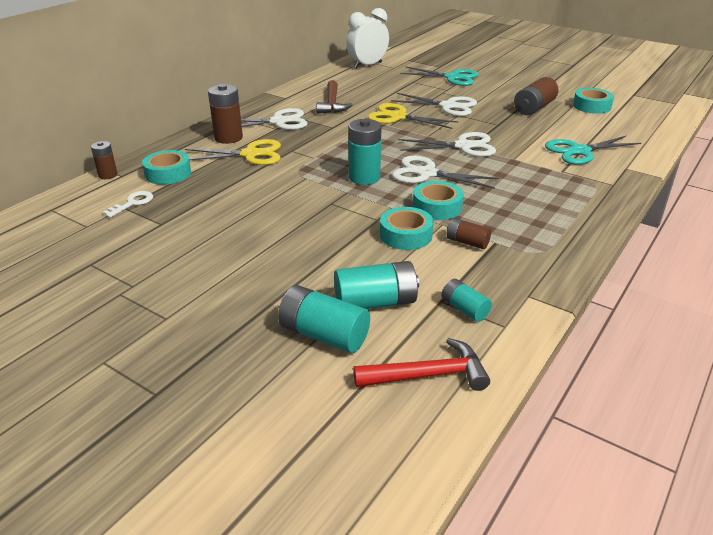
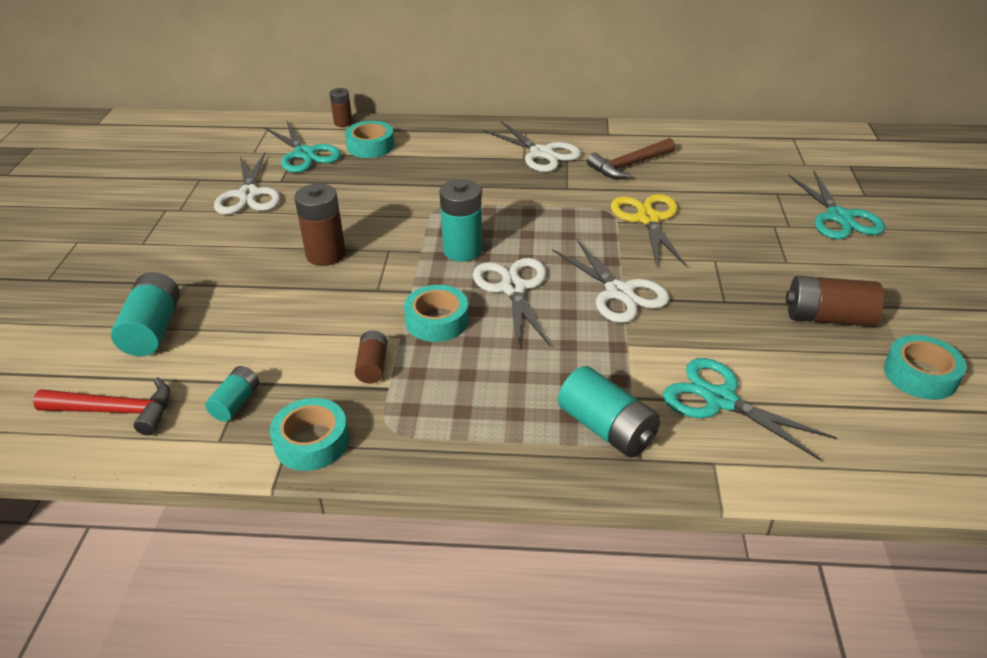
camera: 60 degrees right, 5 degrees up
(133, 203) = (305, 154): white key -> turquoise scissors
(228, 138) = (473, 143): brown battery -> brown battery (326, 255)
(250, 154) = (449, 168): yellow scissors -> none
(367, 65) = (781, 145): white clock -> none
(375, 302) = (218, 341): turquoise battery -> turquoise battery (607, 428)
(406, 235) = (357, 319): turquoise tape -> turquoise tape (311, 442)
(428, 375) = (116, 411): red hammer -> red hammer turned 45 degrees counterclockwise
(448, 106) = (732, 244): white scissors -> white scissors (249, 194)

